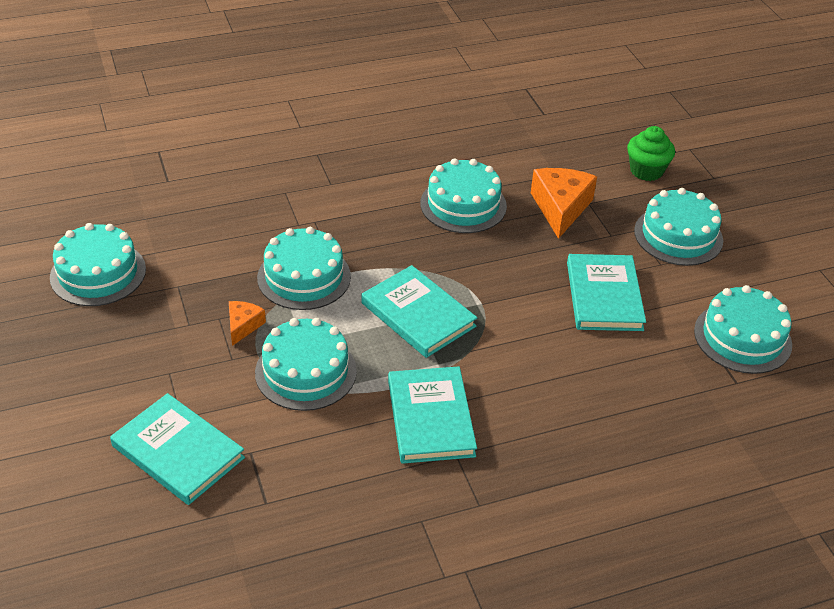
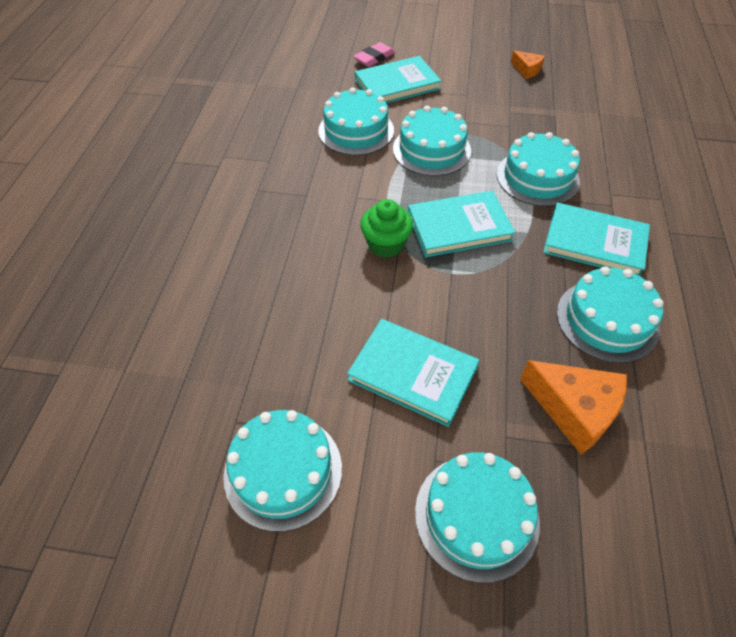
camera: 120 degrees right, 10 degrees up
(98, 273) = (584, 85): turquoise cake -> turquoise cake (356, 131)
(115, 505) = (374, 58): none -> pink eraser
(243, 326) = (495, 134): orange cheese -> orange cheese (527, 70)
(430, 418) = (347, 194): turquoise book -> turquoise book (594, 242)
(646, 171) = (629, 566): green cupcake -> green cupcake (386, 244)

